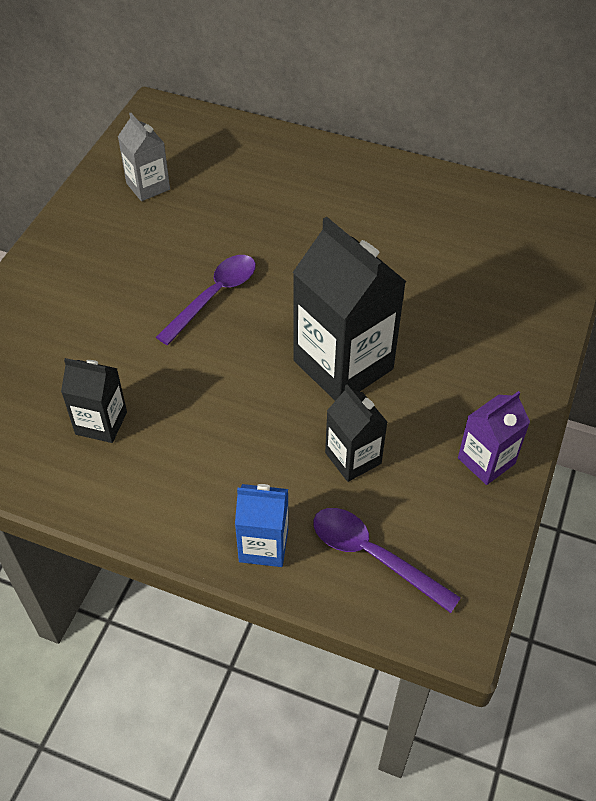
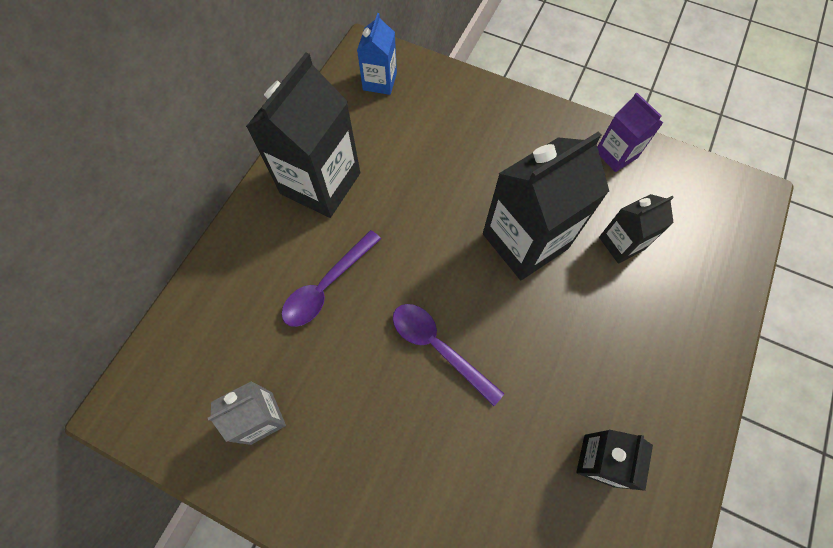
camera: 85 degrees left, 15 degrees up
(263, 545) = (711, 316): blue carton -> blue carton (379, 81)
(373, 556) = (708, 239): purple spoon -> purple spoon (327, 286)
(387, 197) = (320, 183): none -> black carton

